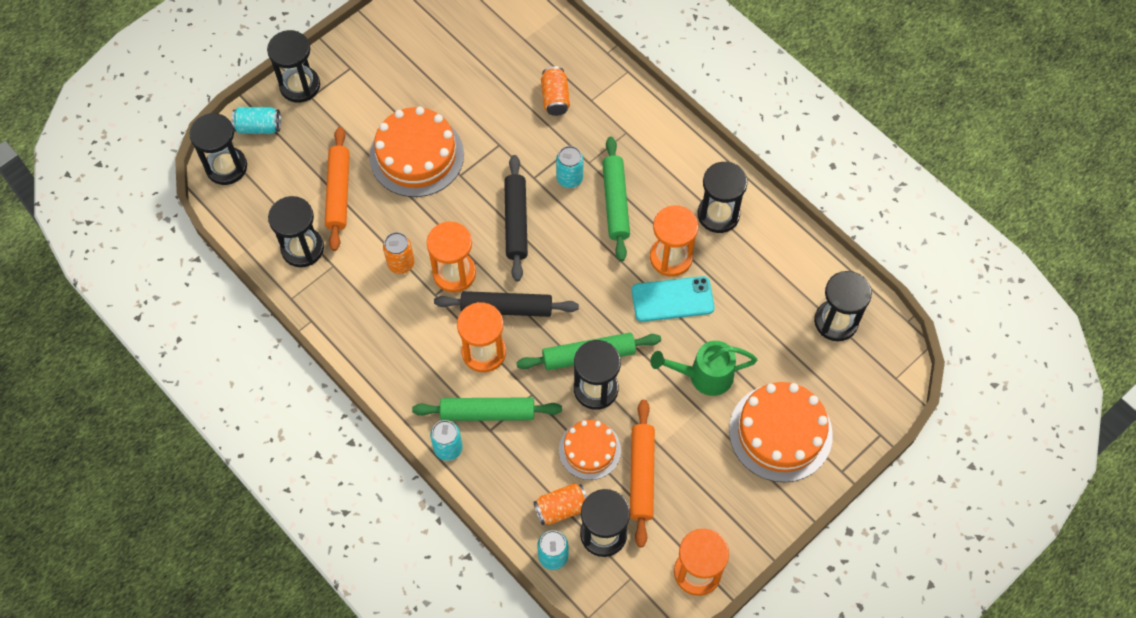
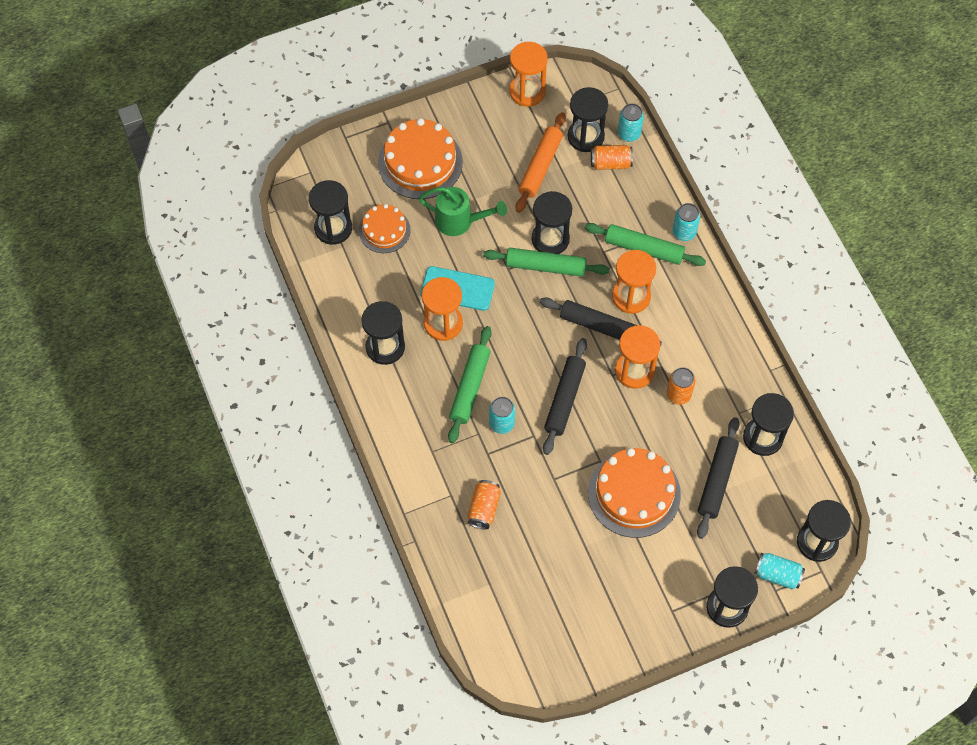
camera: 160 degrees left, 0 degrees up
(338, 193) = (717, 480): orange rolling pin -> black rolling pin
(589, 450) = (573, 196): orange cake -> orange cake (384, 230)

